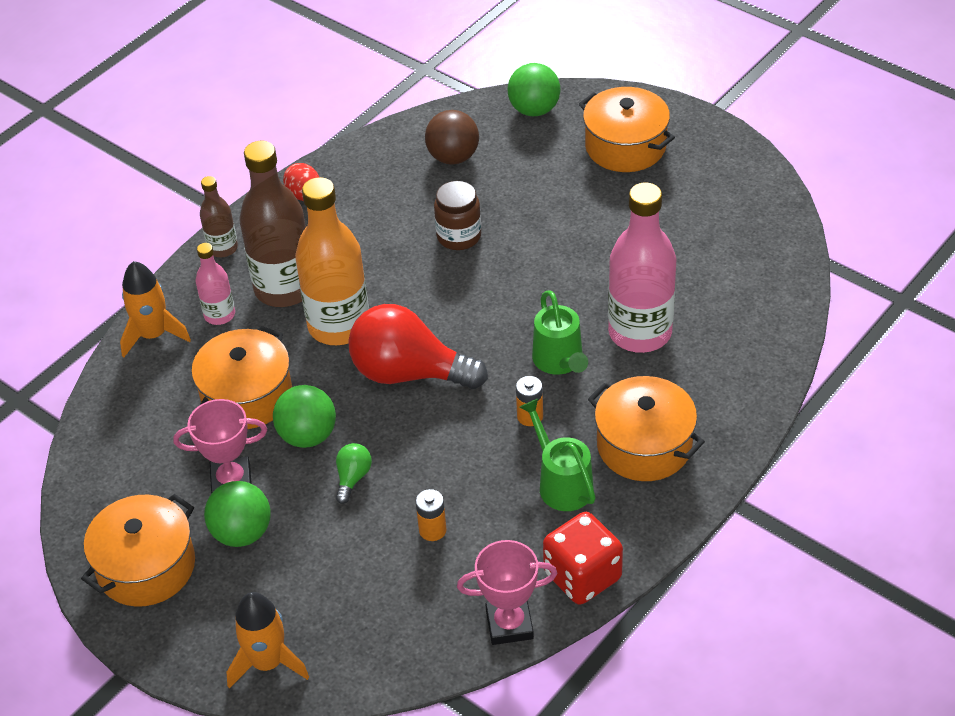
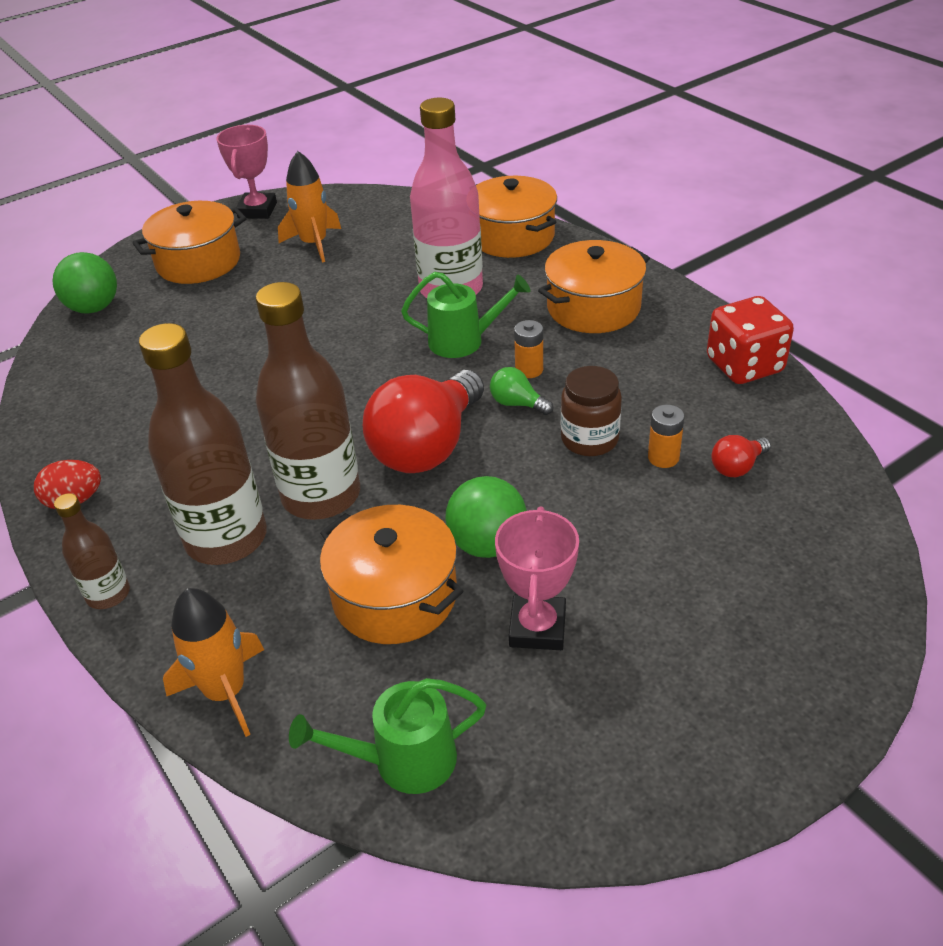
camera: 75 degrees left, 5 degrees down
(146, 566) = (662, 740): orange pot -> orange pot (512, 237)
(219, 315) = (232, 610): pink bottle -> none
(242, 533) = (627, 625): green ball -> none
(268, 662) = (837, 621): orange rocket -> orange rocket (314, 244)
(339, 325) = (321, 495): orange bottle -> brown bottle
(353, 478) = (569, 512): green light bulb -> green light bulb (517, 404)
(432, 583) = (737, 467): none -> red light bulb
(453, 157) = (115, 372): brown ball -> none
(459, 236) = (242, 383): brown jar -> brown jar (589, 439)
(509, 624) = (799, 420): pink trophy -> pink trophy (257, 210)
(561, 483) = (624, 362): green watering can -> green watering can (402, 761)

